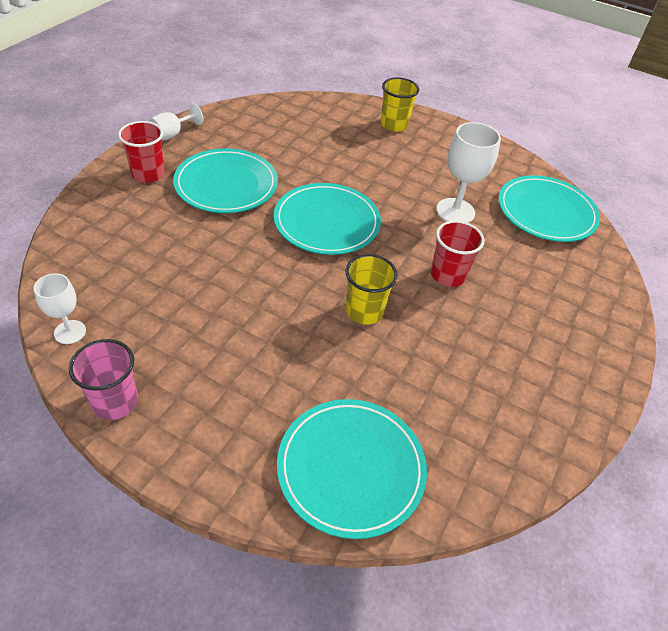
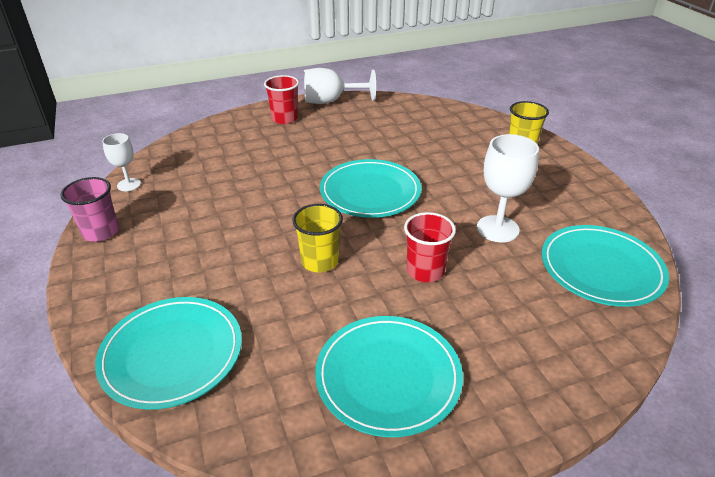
camera: 45 degrees right, 10 degrees down
(172, 134) = (330, 101): white goblet -> white goblet, size x1.66
(226, 185) = (327, 142): turquoise plate -> turquoise plate (388, 377)

